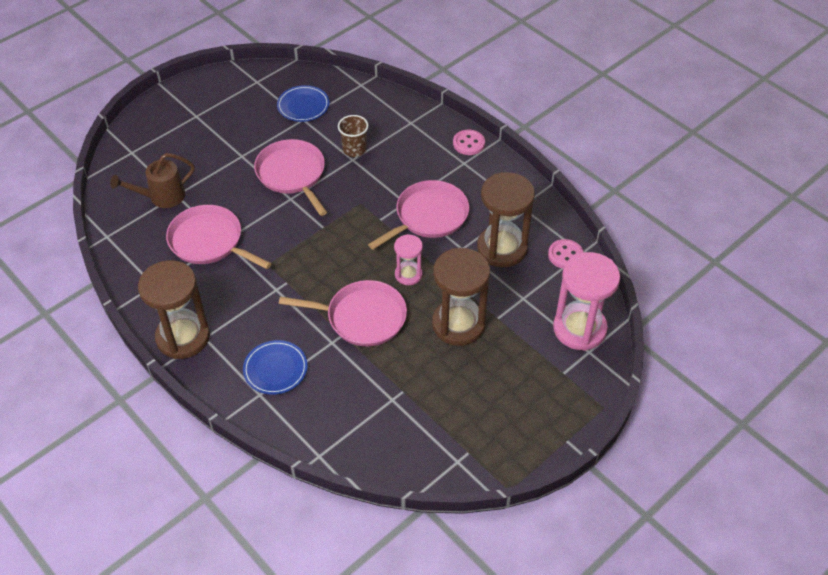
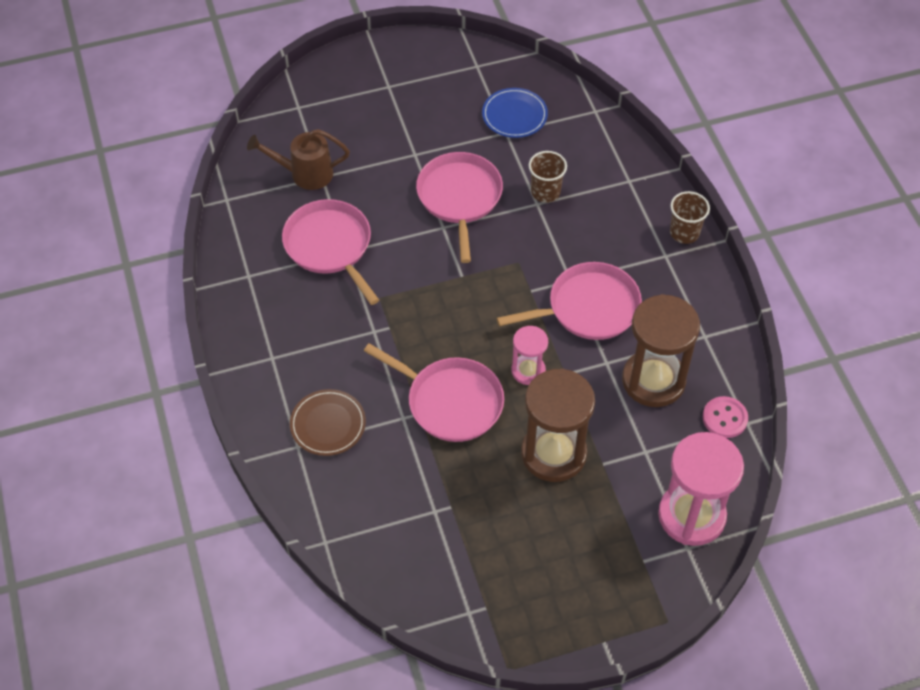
camera: 25 degrees right, 5 degrees up
(183, 337) = (250, 348): brown hourglass -> none
(275, 369) = (328, 424): blue plate -> brown plate
(468, 143) = (684, 232): pink button -> brown cup

